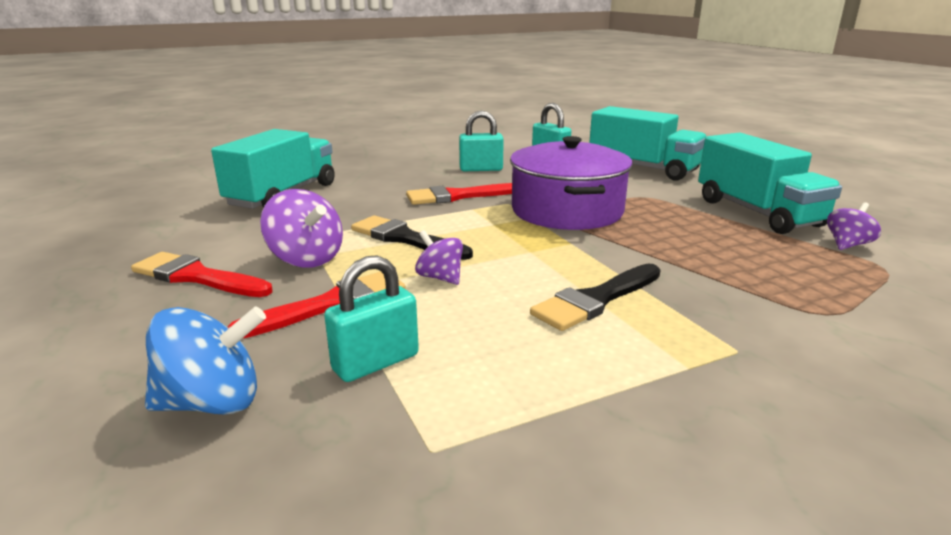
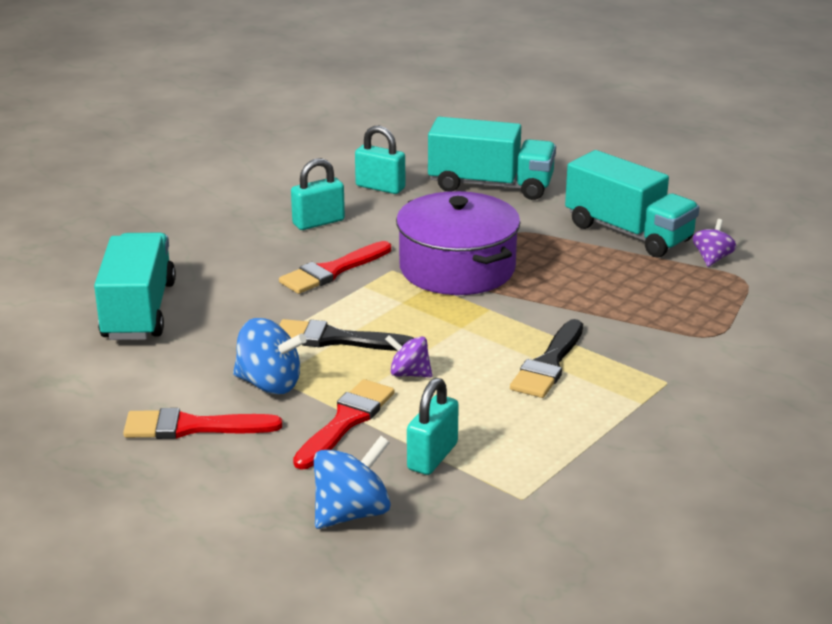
camera: 25 degrees left, 5 degrees up
(306, 259) = (269, 384): purple spinning top -> blue spinning top

